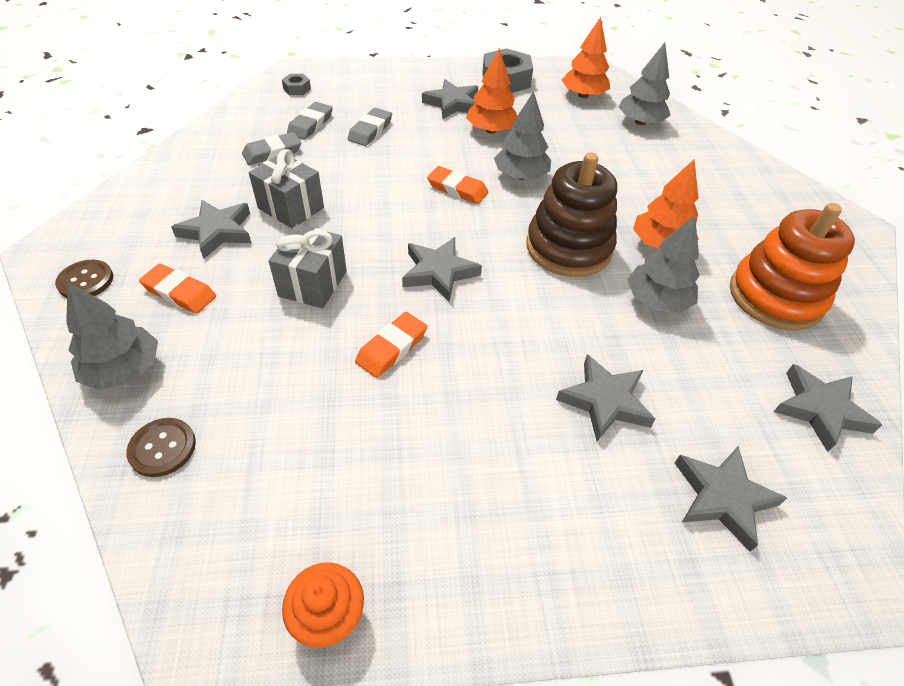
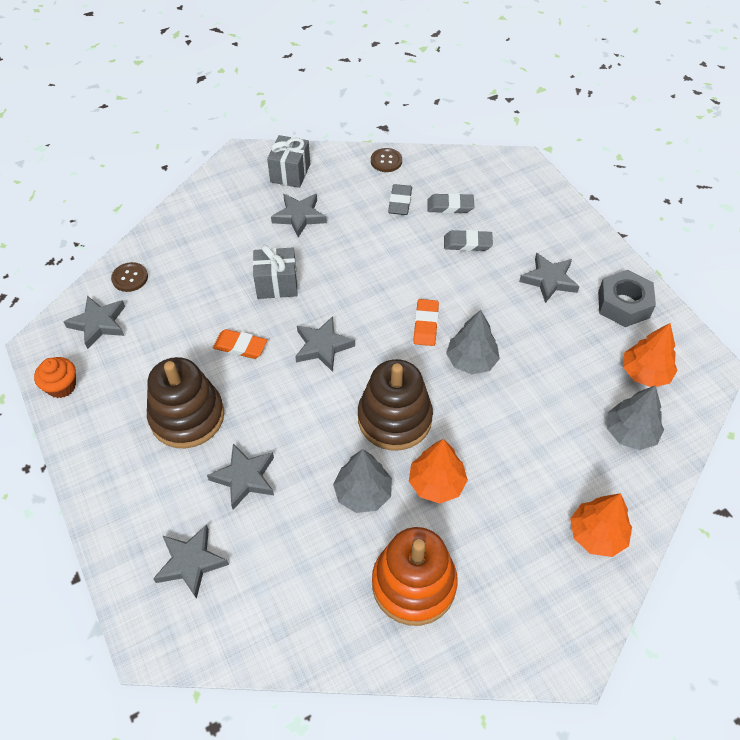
camera: 70 degrees right, 5 degrees up
(86, 281) = (227, 184): brown button -> brown button (386, 161)
(124, 370) = (172, 236): grey tree -> none
(179, 292) = (238, 227): orange eraser -> none
(272, 152) = (400, 202): grey eraser -> grey eraser turned 60 degrees clockwise
(291, 208) = (344, 240): grey gift -> grey gift (290, 173)
(297, 89) = (493, 176): grey nut -> none
(480, 439) = (187, 416): none -> brown stacking toy
(491, 130) = (526, 320): orange tree -> orange tree (597, 534)
(820, 410) = (294, 625): grey star -> grey star (98, 324)

